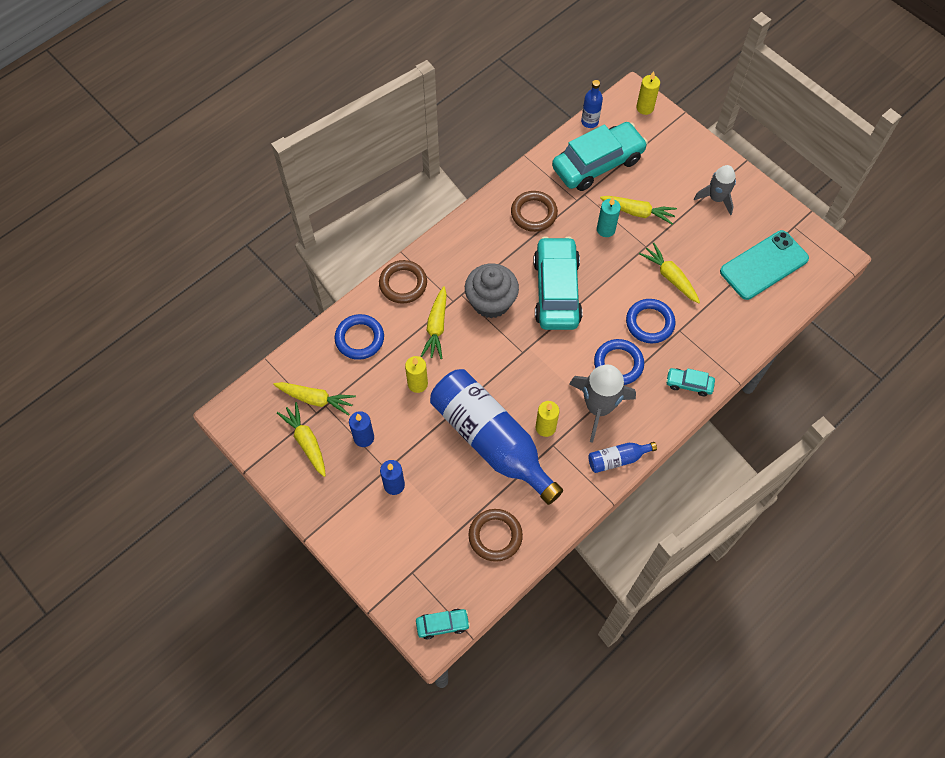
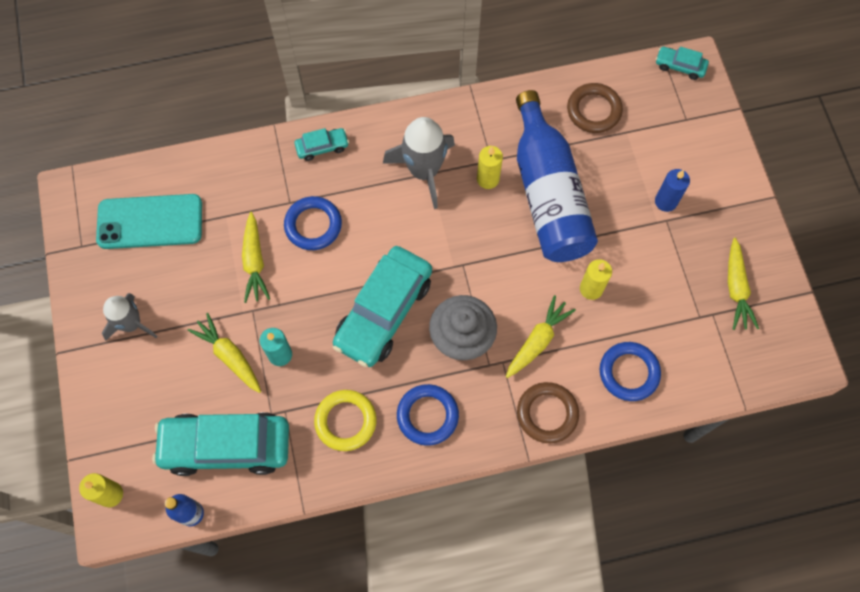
camera: 150 degrees left, 5 degrees up
(316, 399) = (707, 328): yellow carrot -> none
(364, 438) = (674, 262): blue candle -> none
(534, 213) = (345, 421): brown ring -> yellow ring
(617, 459) = (439, 117): blue bottle -> none
(618, 364) = (375, 201): blue ring -> blue ring (427, 416)
(689, 384) = (322, 147): turquoise car -> turquoise car turned 60 degrees counterclockwise

